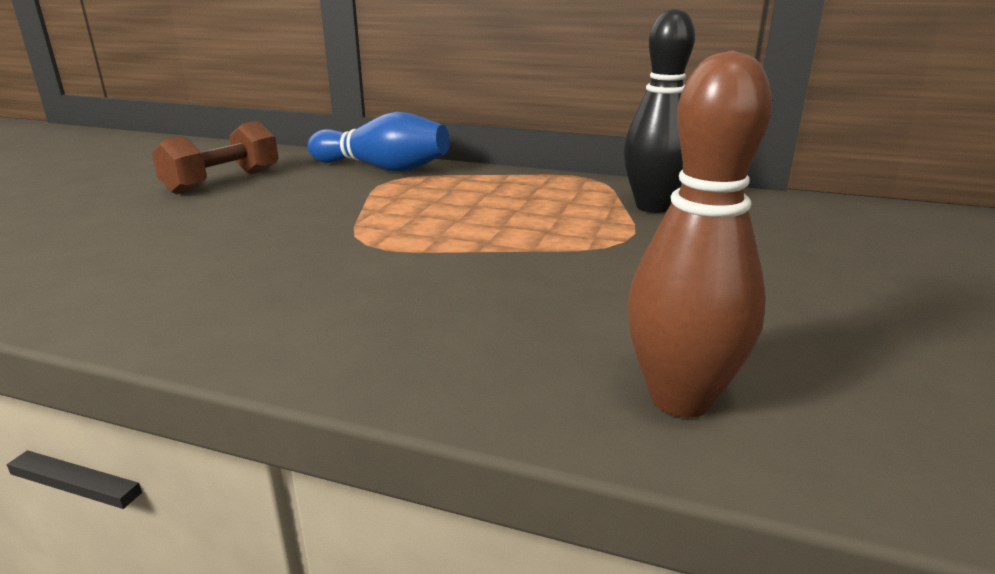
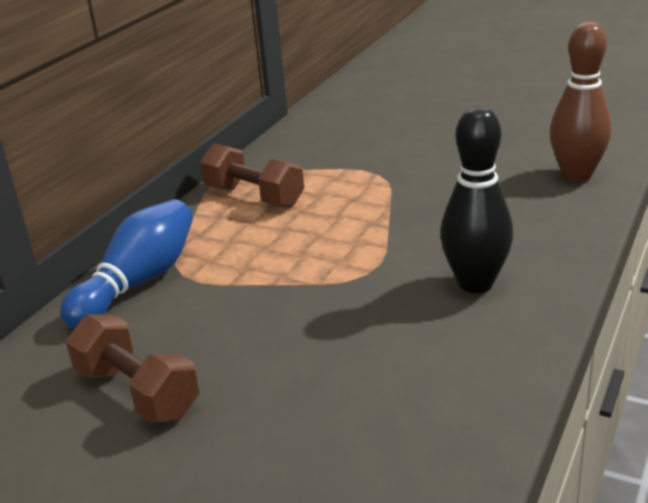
camera: 80 degrees left, 5 degrees up
(545, 190) = (254, 197): none -> brown dumbbell
(653, 207) = (312, 159): black bowling pin -> black bowling pin (475, 283)

